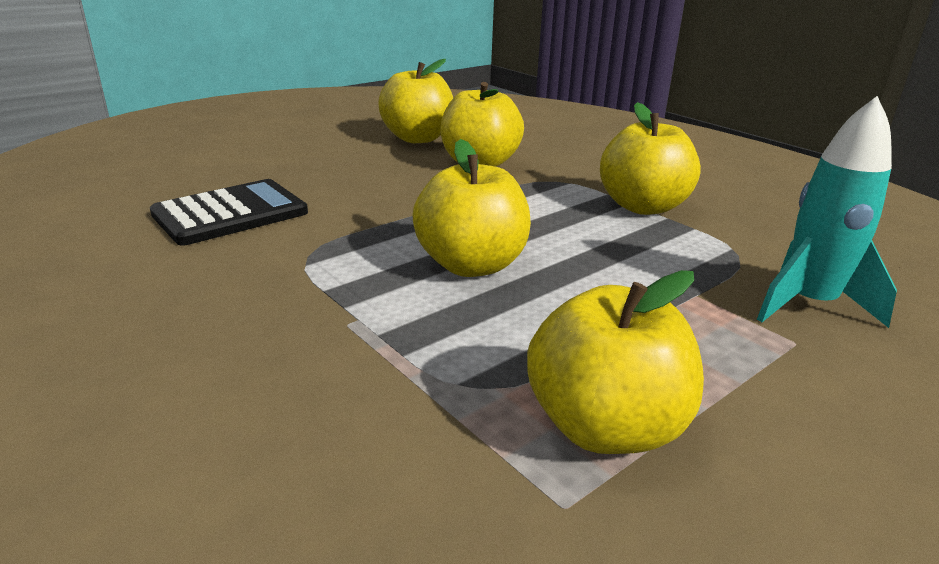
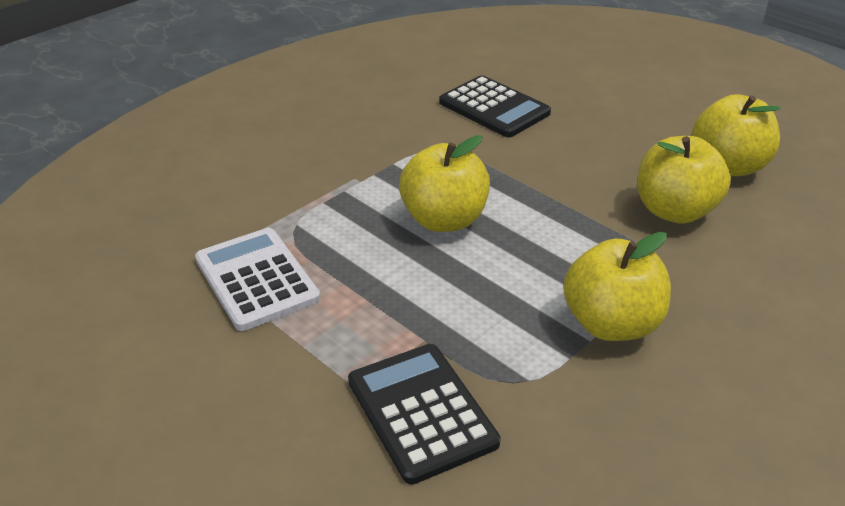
camera: 85 degrees right, 10 degrees up
(605, 427) = (256, 279): yellow apple -> white calculator
(809, 304) = (421, 412): turquoise rocket -> black calculator

